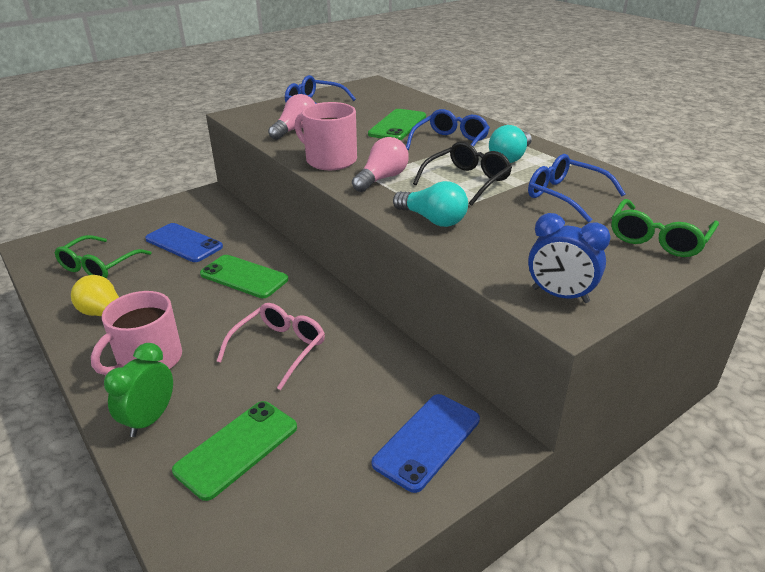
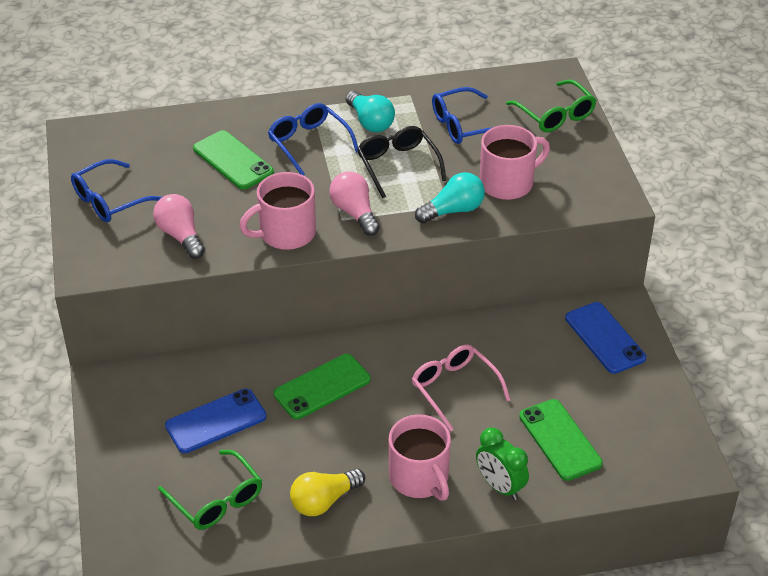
camera: 65 degrees left, 10 degrees up
(508, 238) = (507, 183): none -> pink mug
(560, 295) = (595, 192): blue clock -> none

